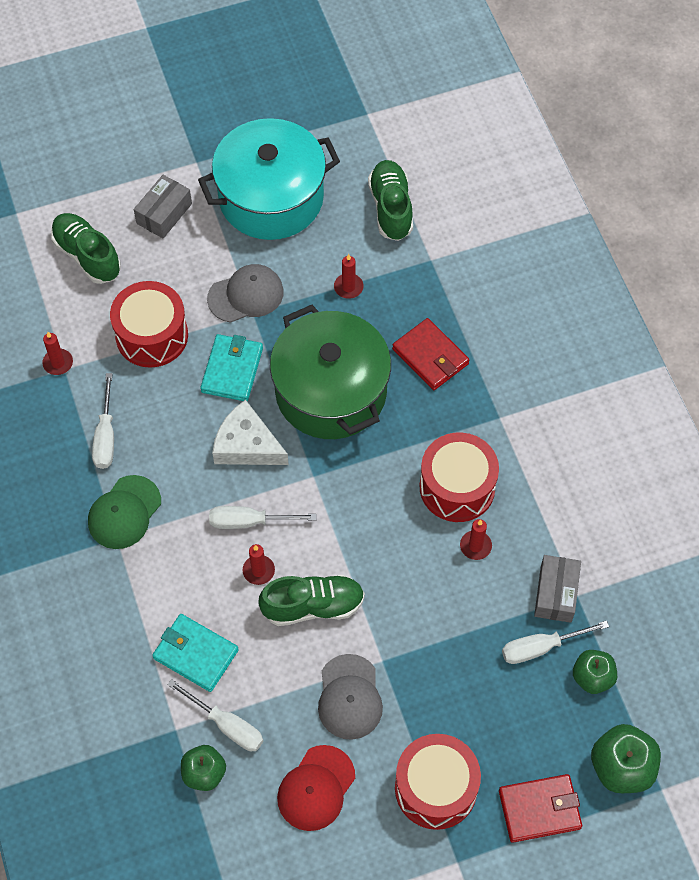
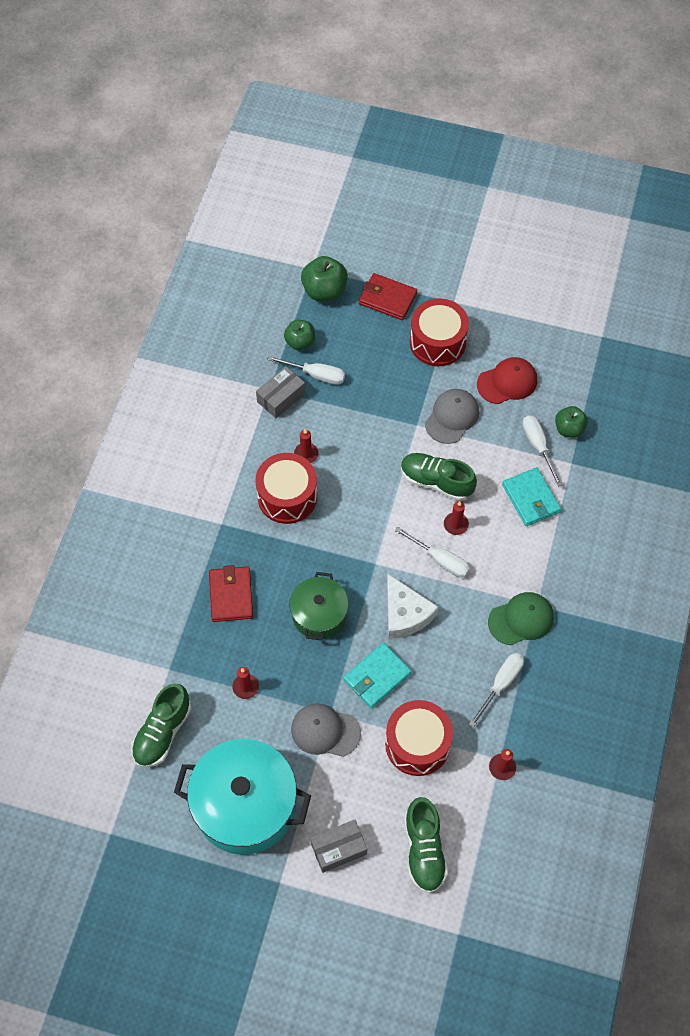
camera: 145 degrees left, 0 degrees up
(331, 391) = (319, 614): green pot -> green pot, size x0.58

